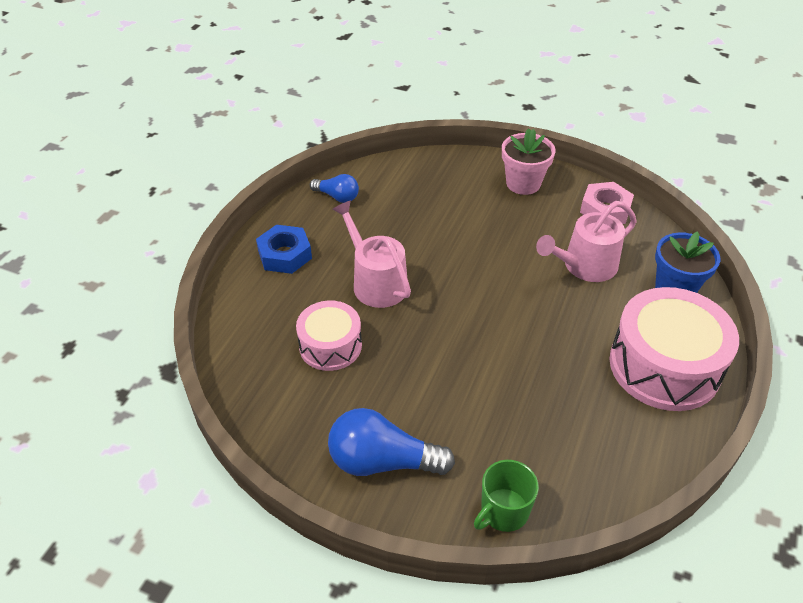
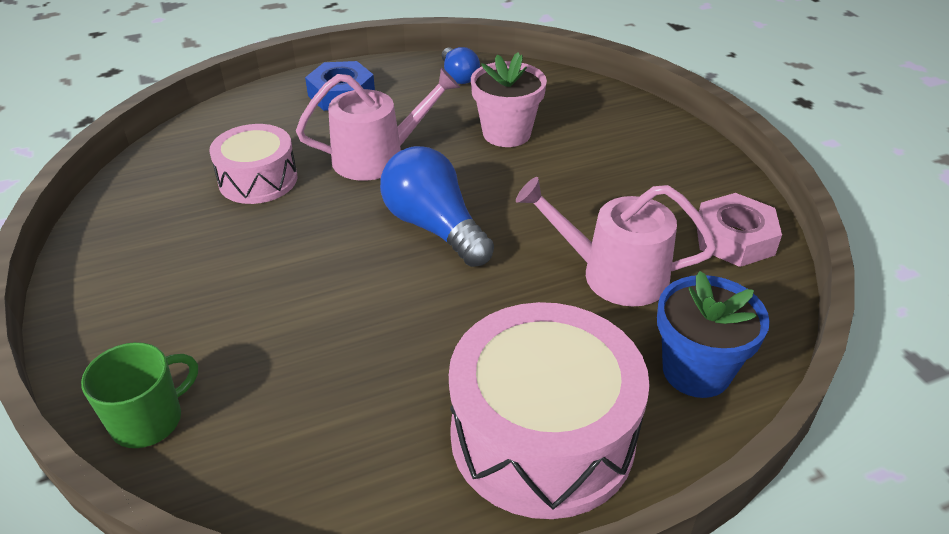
camera: 45 degrees right, 5 degrees down
(376, 282) = (377, 157): pink watering can -> pink watering can turned 60 degrees clockwise
(382, 461) = (139, 294): blue light bulb -> blue light bulb (434, 227)
(503, 511) = (149, 420): green mug -> green mug turned 135 degrees clockwise
(523, 183) = (670, 161): pink flower pot -> pink flower pot (506, 133)

